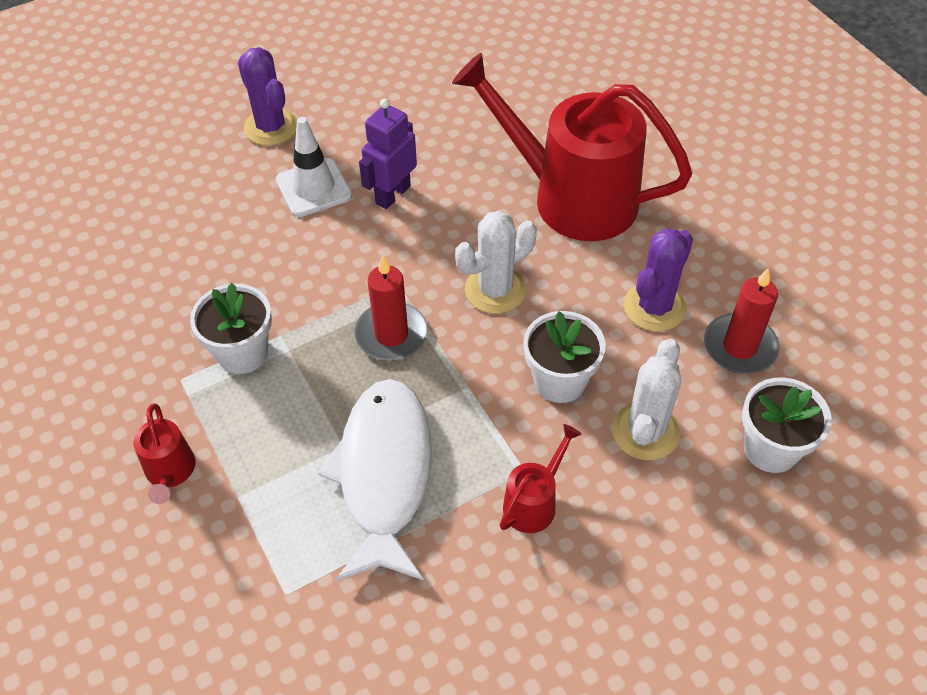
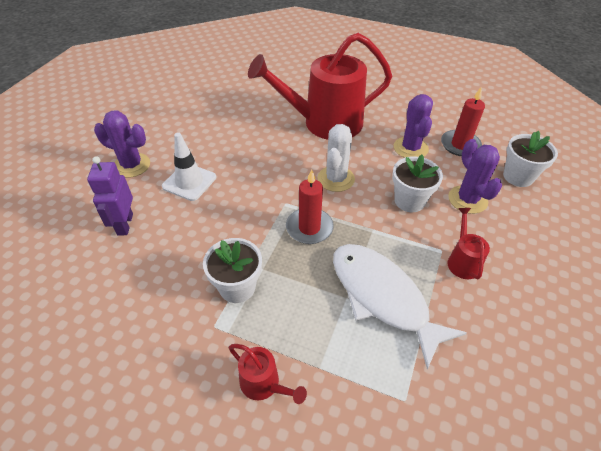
camera: 40 degrees left, 5 degrees down
(392, 194) = (237, 164): purple robot -> purple robot (124, 224)
(645, 431) = (467, 199): white cactus -> purple cactus

